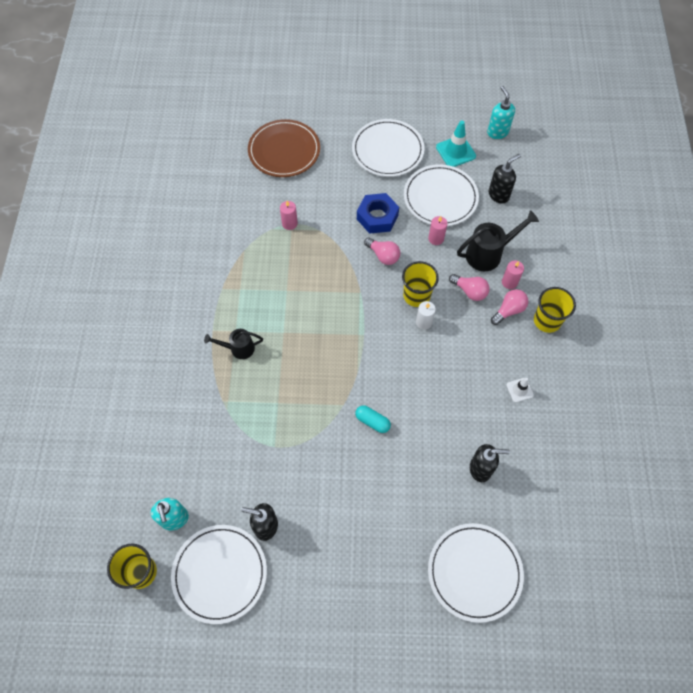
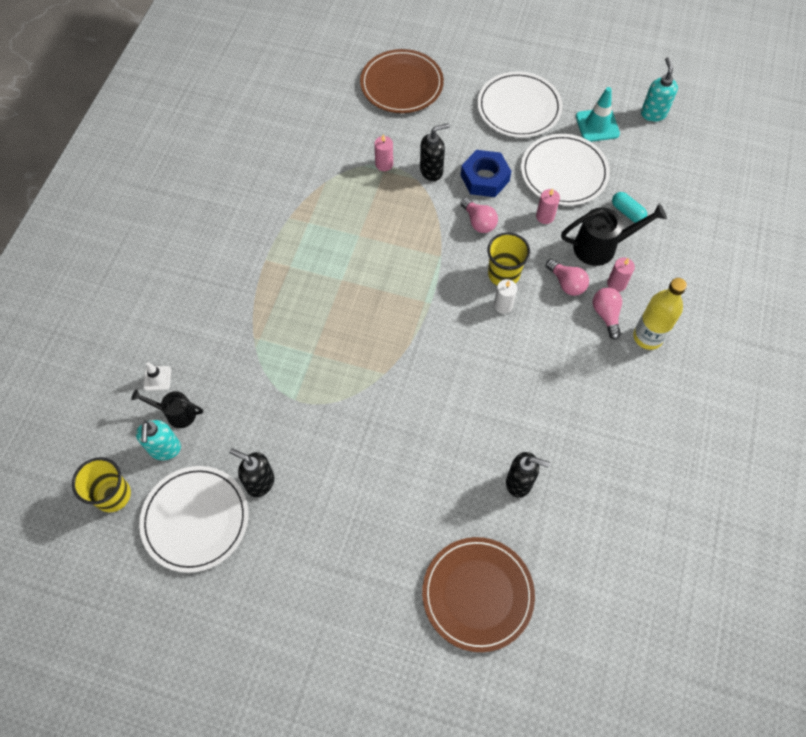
camera: 15 degrees right, 0 degrees up
(238, 348) = (287, 285): black watering can -> black watering can (176, 413)
(372, 421) = (411, 400): turquoise capsule -> turquoise capsule (627, 212)
(474, 572) = (477, 594): white plate -> brown plate
(499, 195) = (633, 184): black soap dispenser -> black soap dispenser (432, 171)
(509, 310) = (606, 315): pink light bulb -> pink light bulb turned 75 degrees counterclockwise
(519, 390) = (591, 406): white traffic cone -> white traffic cone (157, 378)
(547, 321) = (647, 337): yellow cup -> yellow bottle

